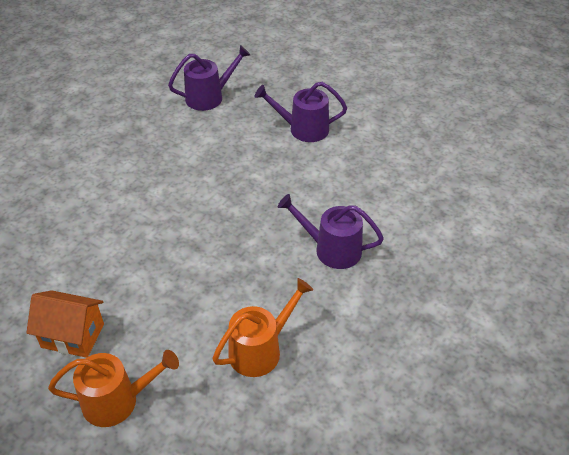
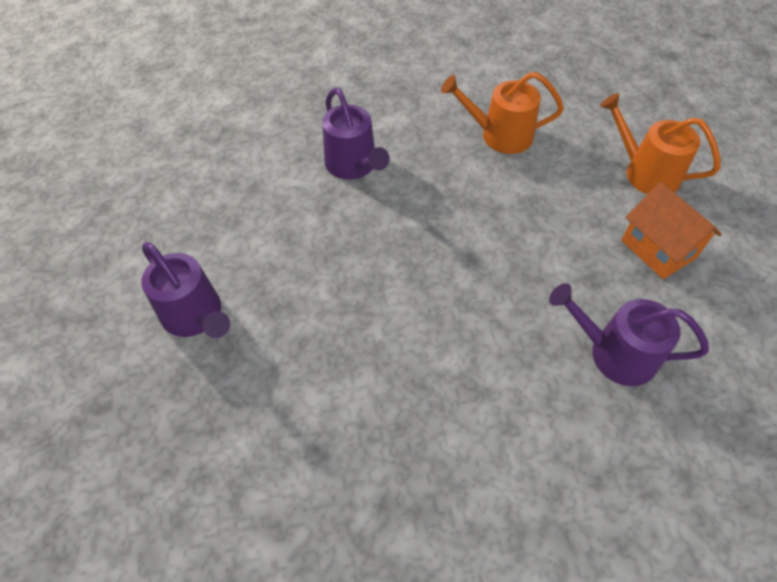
camera: 135 degrees left, 10 degrees up
(209, 97) = (225, 487): purple watering can -> purple watering can (614, 353)

